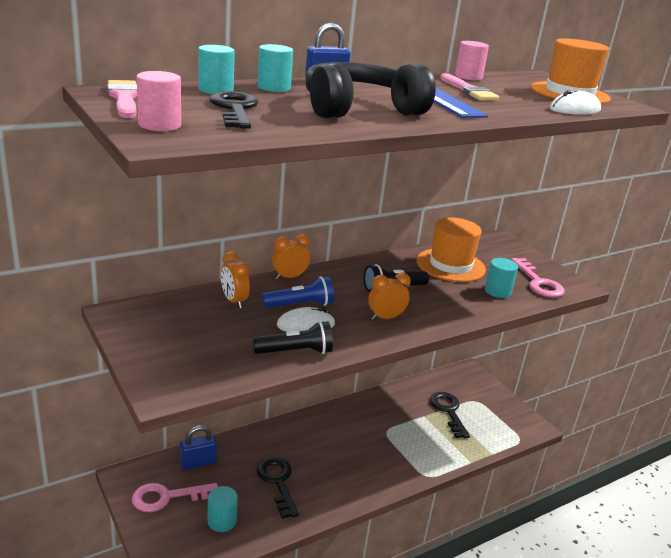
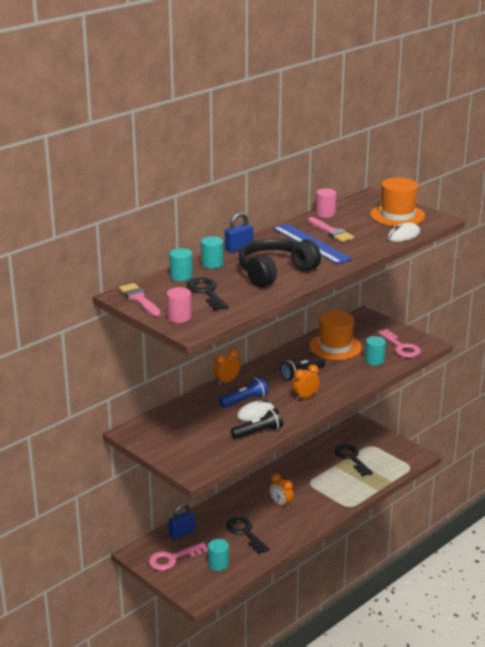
camera: 10 degrees left, 0 degrees up
(234, 301) = (200, 407): orange clock -> orange clock (281, 504)

